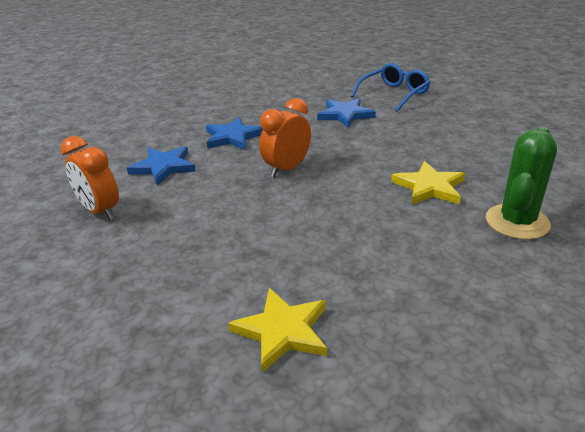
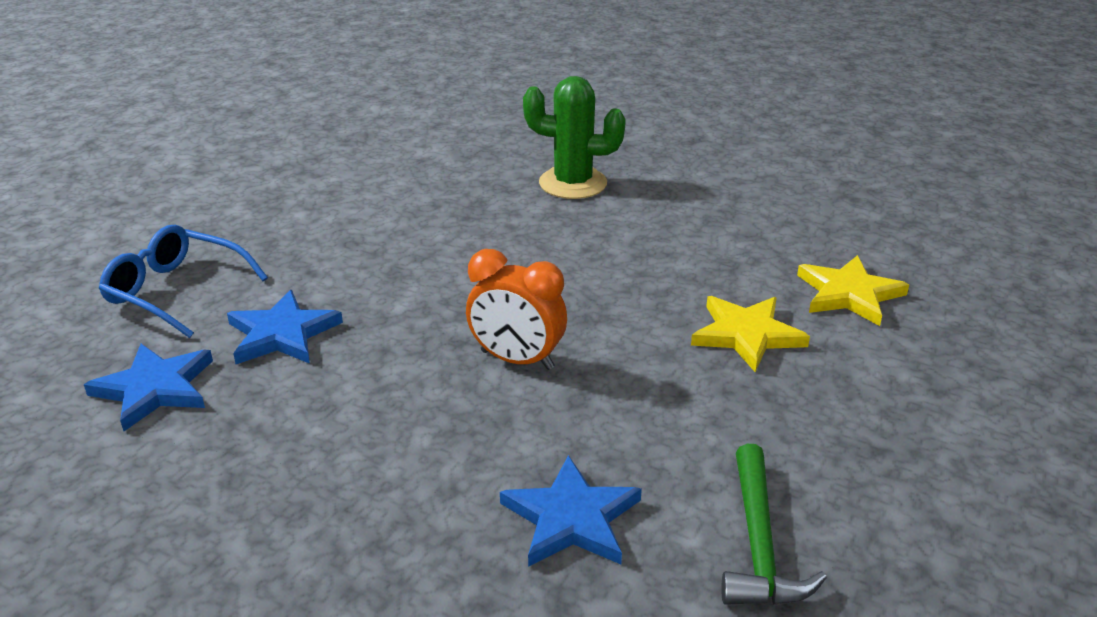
camera: 110 degrees left, 0 degrees up
(100, 211) = (759, 543): orange clock -> green hammer
(233, 137) = (409, 458): blue star -> blue star (155, 389)
(429, 187) = (520, 235): yellow star -> yellow star (746, 335)

